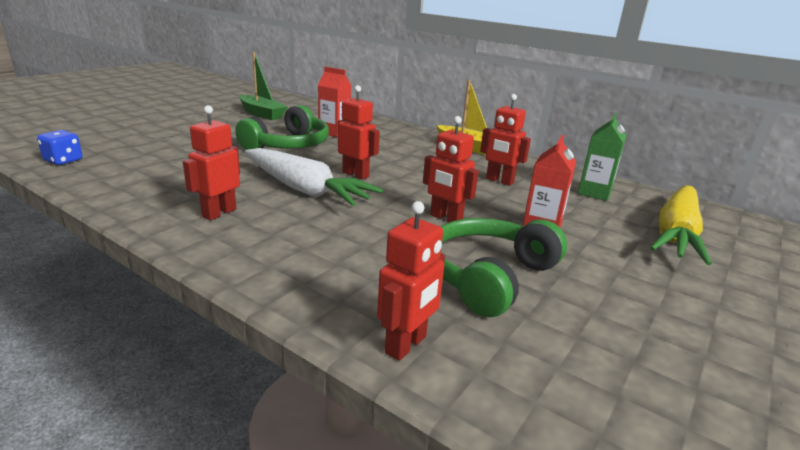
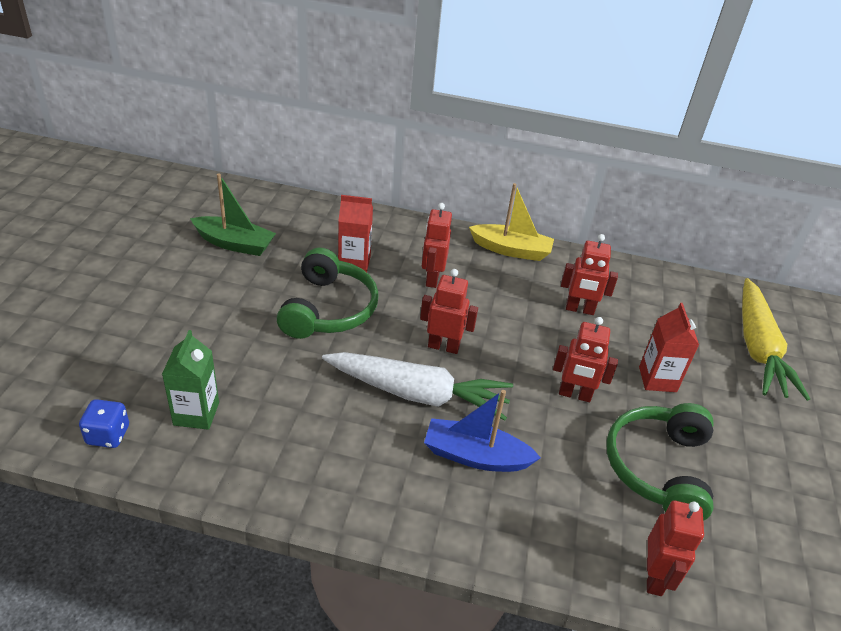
camera: 25 degrees left, 15 degrees up
(219, 213) = (372, 467): red robot -> red robot (432, 278)
(312, 228) = (475, 456): none -> blue boat
(594, 192) = (668, 301): green carton -> green carton (196, 414)

